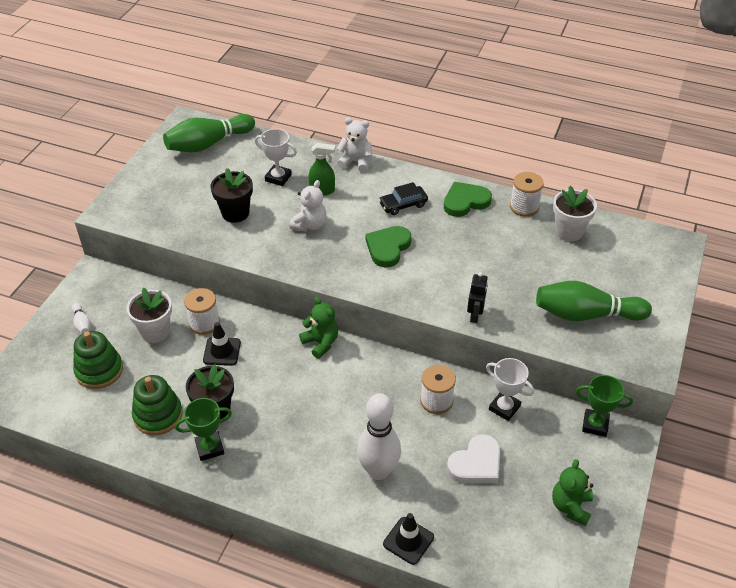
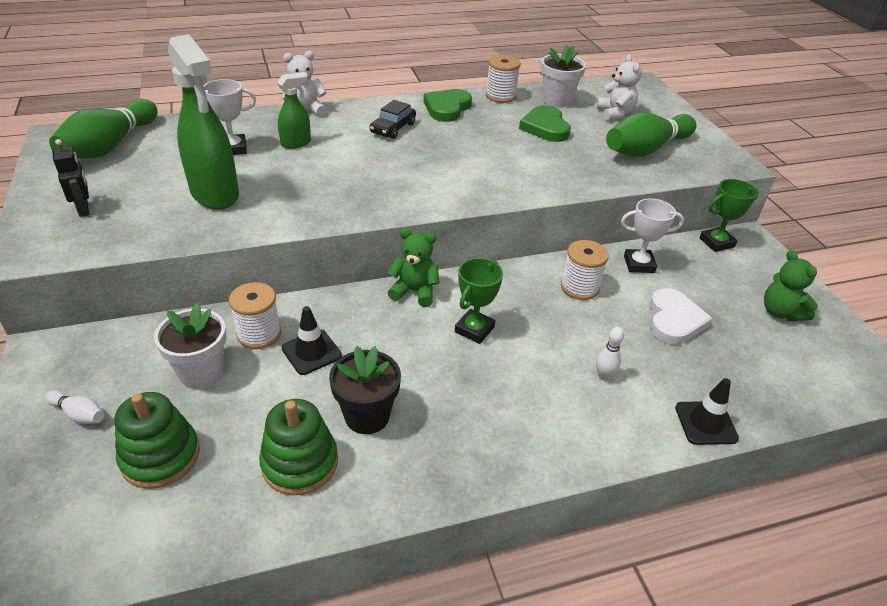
camera: 40 degrees left, 5 degrees down
(209, 448) = (405, 461): green trophy -> green trophy (474, 329)
(235, 213) = (215, 194): black flower pot -> green spray bottle
(309, 225) = (316, 175): white teddy bear -> white teddy bear (615, 113)
(378, 471) = (604, 376): white bowling pin -> white bowling pin, size x0.43
(388, 248) = (420, 165): green heart -> green heart (545, 127)
(475, 315) = (564, 185): black robot -> black robot (84, 209)

